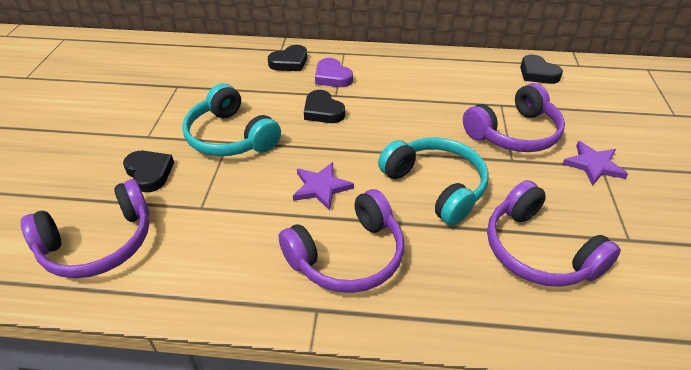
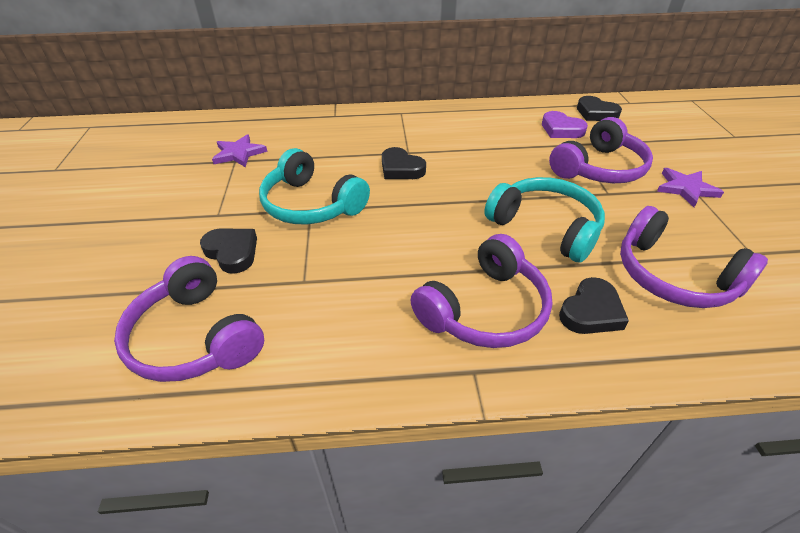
camera: 10 degrees left, 0 degrees up
(99, 243) = (196, 337): purple headphones -> purple headphones turned 90 degrees clockwise
(289, 62) = (348, 126): black heart -> black heart (591, 311)
(321, 187) = (428, 243): purple star -> purple star (239, 153)
(332, 77) = (398, 135): purple heart -> purple heart (561, 129)

